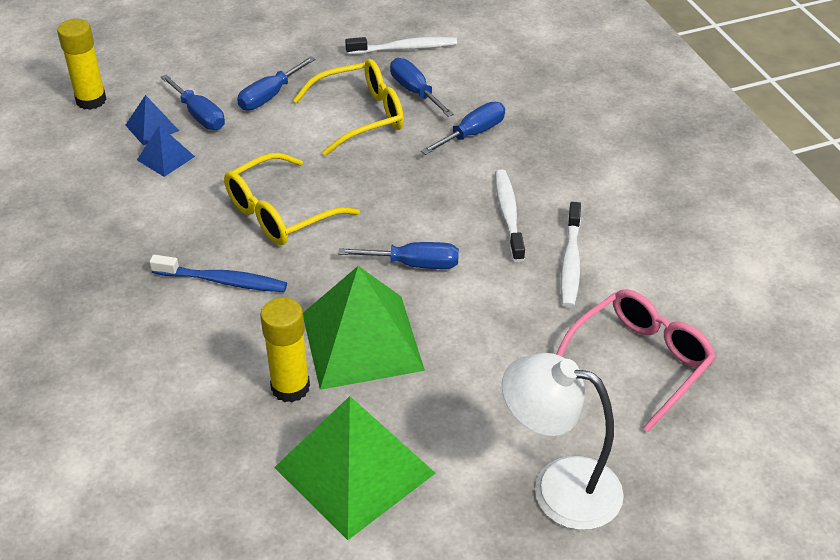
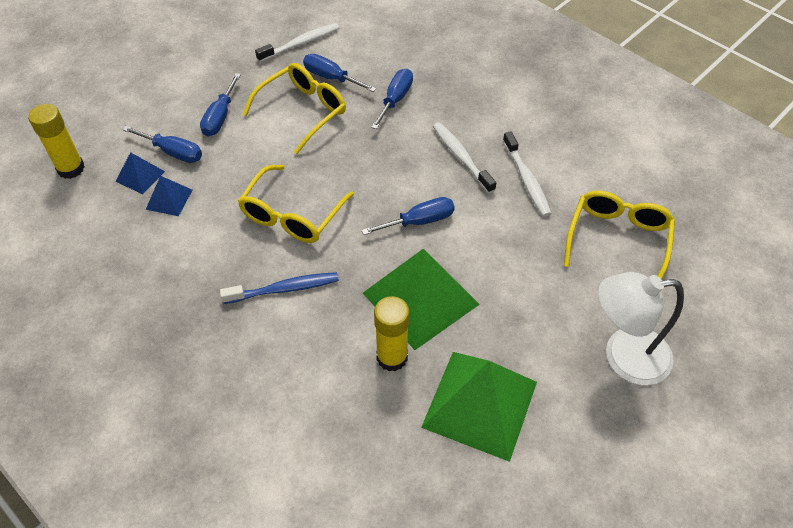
camera: 25 degrees left, 10 degrees up
(640, 361) = (617, 239): pink glasses -> yellow glasses

